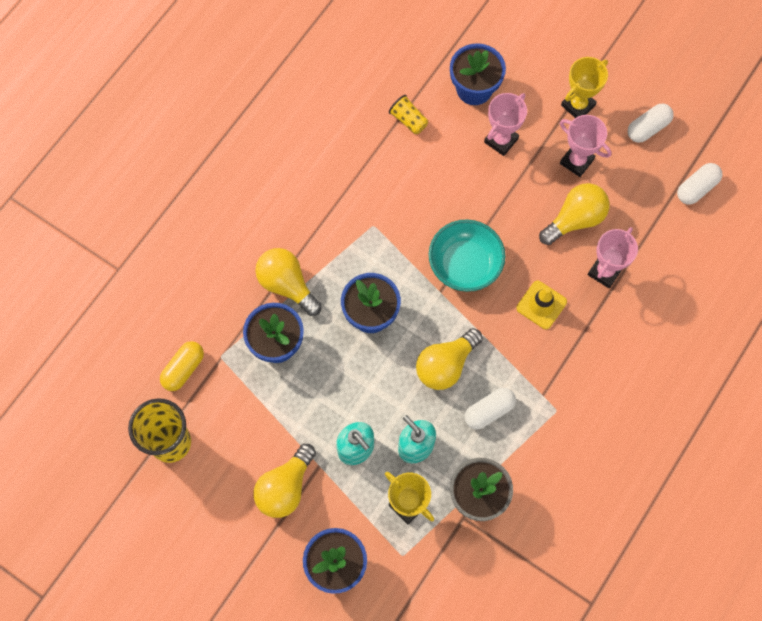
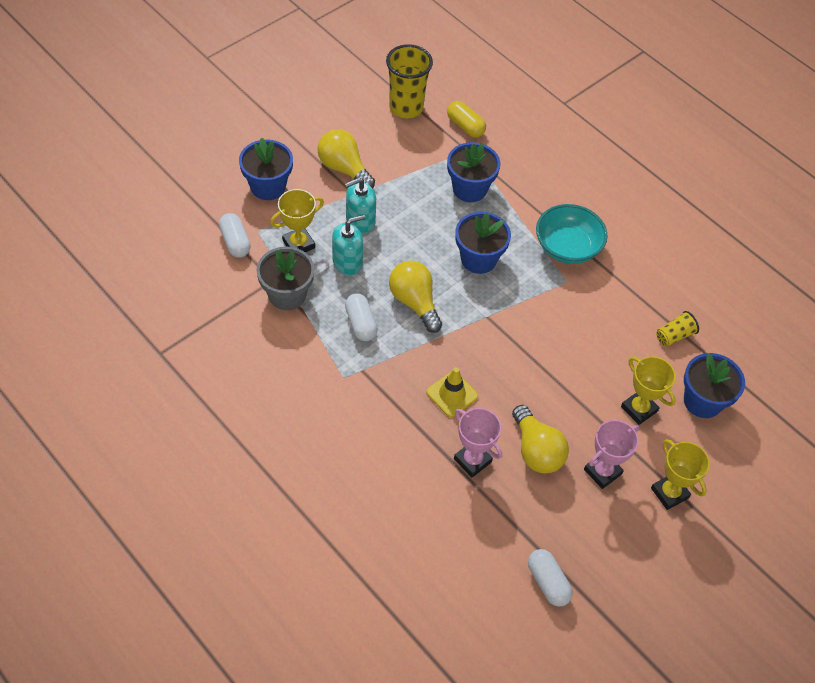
camera: 100 degrees right, 15 degrees down
(287, 285) = (522, 207): yellow light bulb -> none
(465, 264) = (510, 342): turquoise bowl -> turquoise bowl (567, 247)
(501, 140) = (639, 409): pink trophy -> yellow trophy
(648, 128) = (631, 555): white capsule -> white capsule (235, 242)

